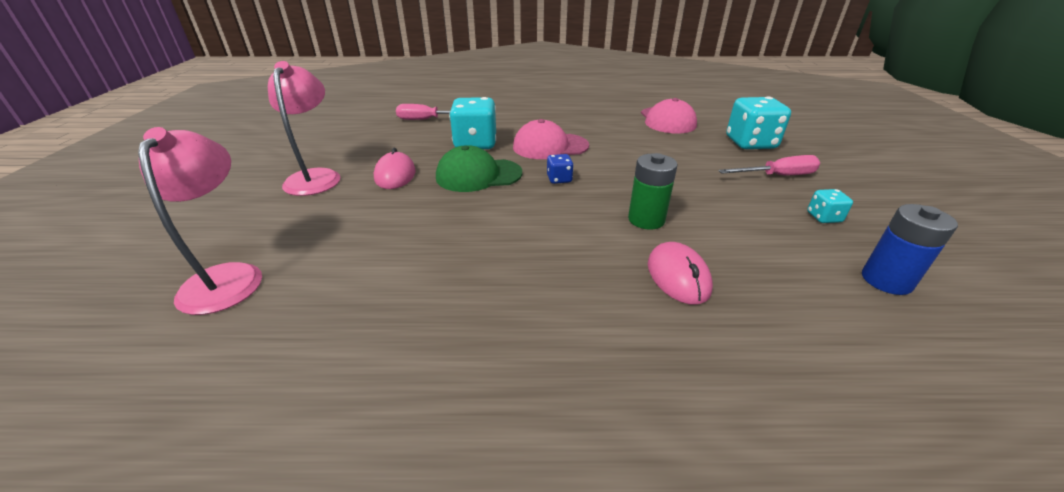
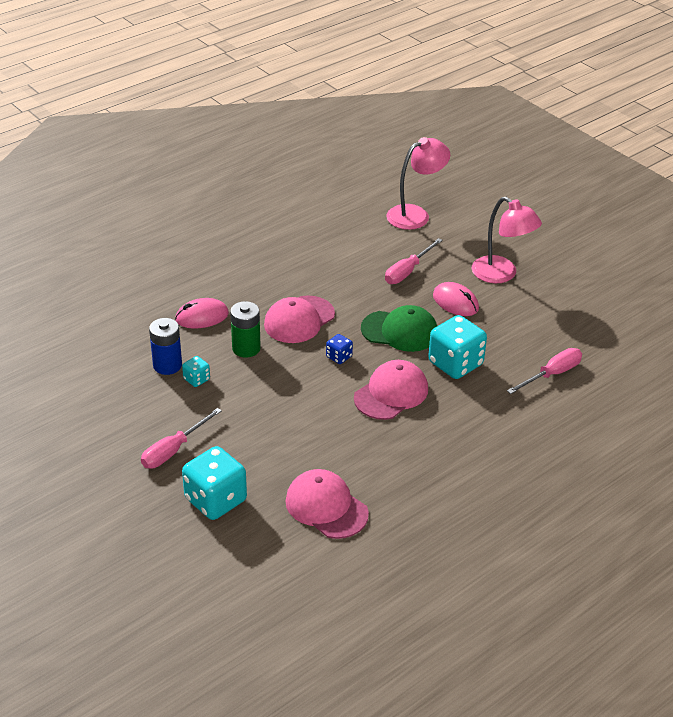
camera: 140 degrees right, 5 degrees up
(227, 277) = (415, 214): pink lamp -> pink lamp turned 75 degrees counterclockwise
(377, 216) = (407, 271): none -> pink screwdriver
(478, 175) = (400, 331): green cap -> green cap turned 60 degrees clockwise
(558, 221) = (299, 320): none -> pink cap
(678, 276) = (202, 316): pink mouse -> pink mouse turned 60 degrees counterclockwise
(823, 217) = (128, 410): turquoise dice -> turquoise dice (196, 379)
(886, 280) = (86, 368): blue battery -> blue battery (167, 365)

